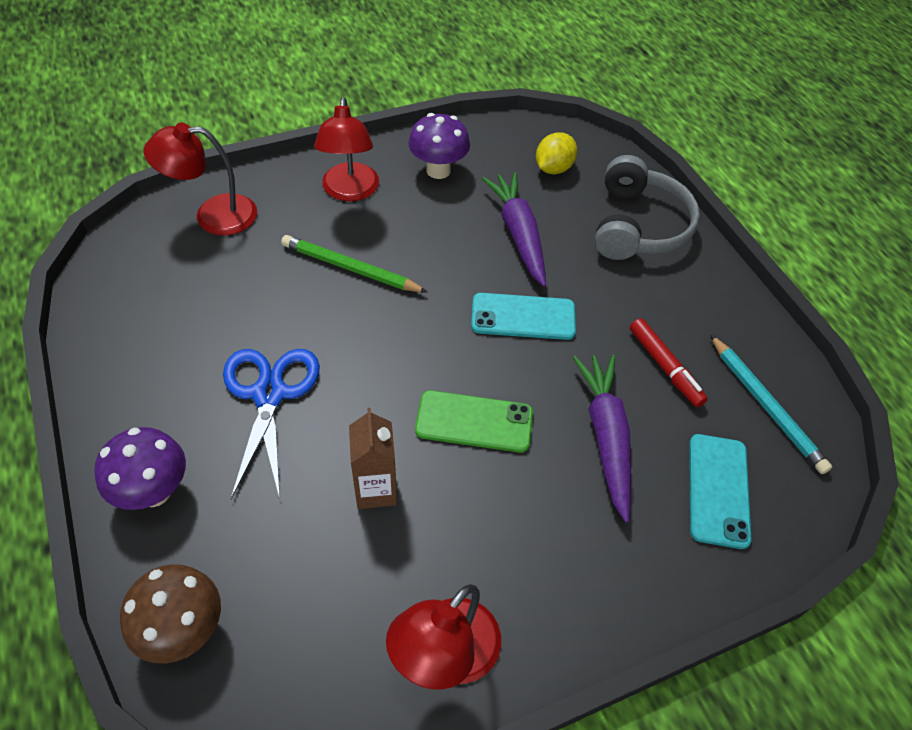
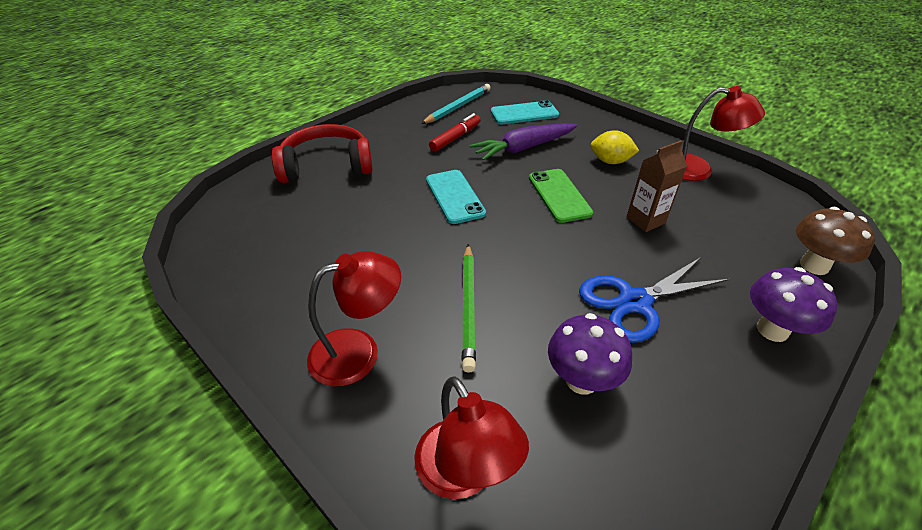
camera: 110 degrees left, 10 degrees down
(438, 170) = (296, 292): purple mushroom -> purple mushroom (581, 380)
(518, 234) = (366, 219): purple carrot -> none
(553, 168) = (268, 219): yellow lemon -> yellow lemon (610, 161)
(638, 225) = (327, 166): grey headphones -> red headphones

